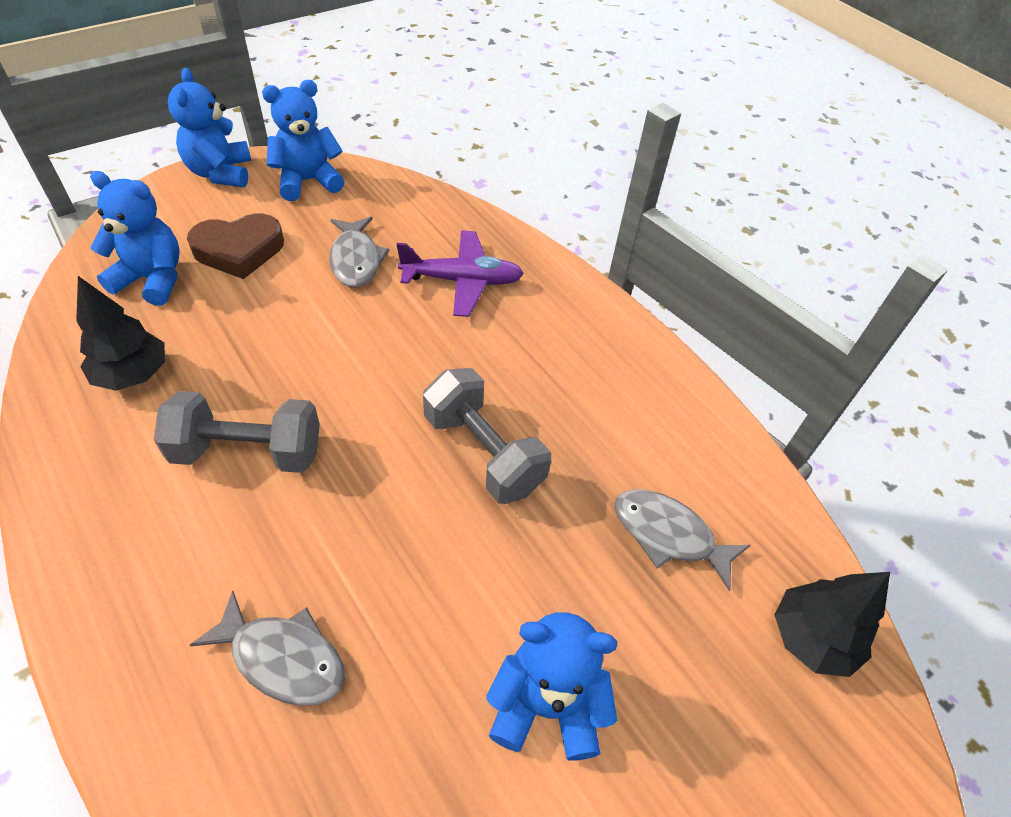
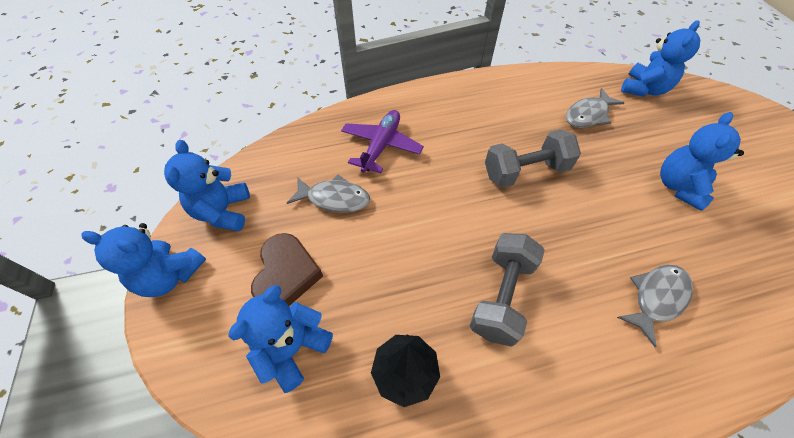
camera: 65 degrees left, 5 degrees up
(811, 638) = (643, 89): black tree -> blue teddy bear

